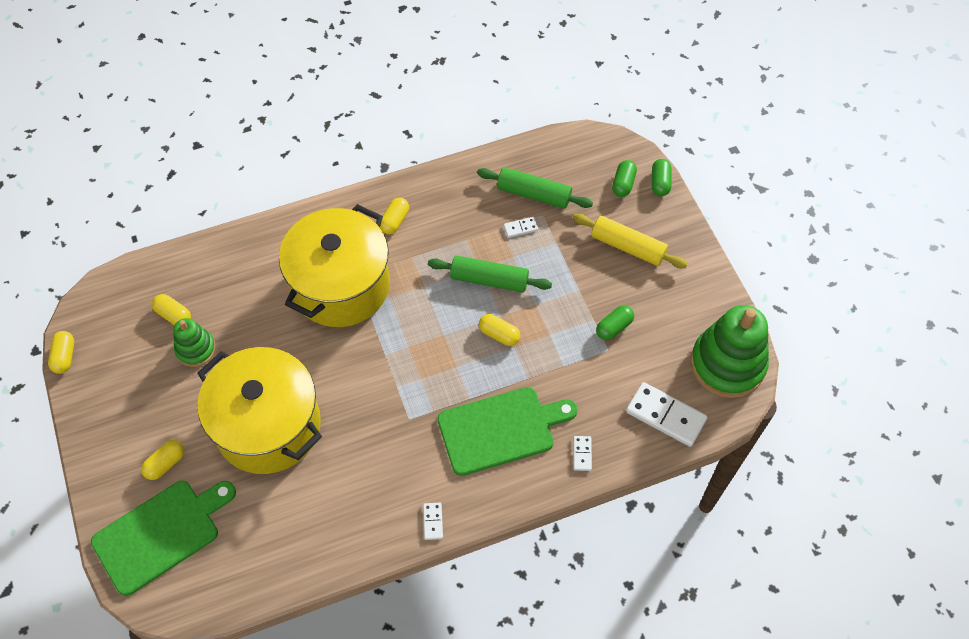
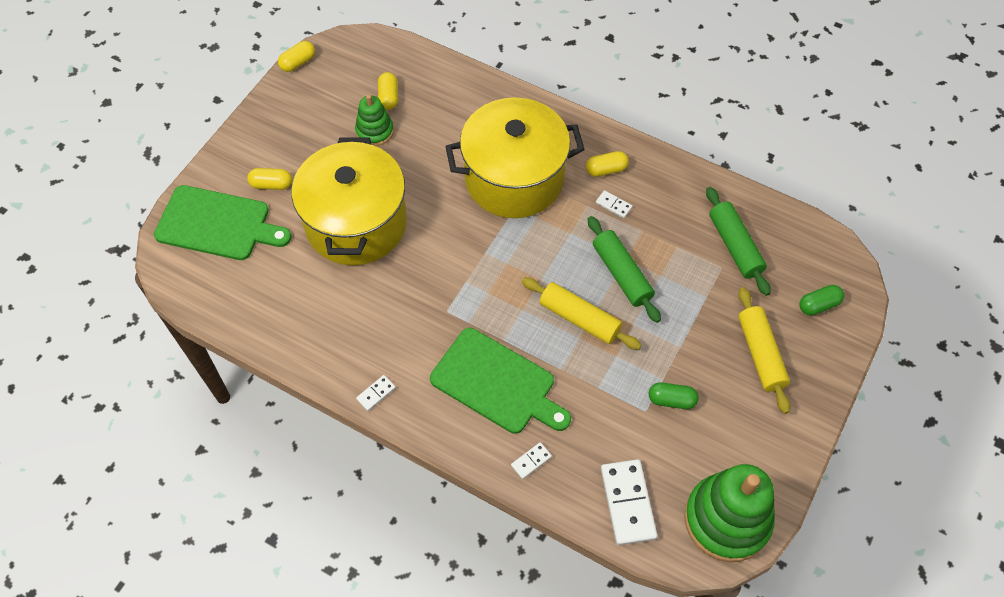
camera: 50 degrees right, 0 degrees up
(499, 334) = (579, 318): yellow capsule -> yellow rolling pin
(520, 228) = (692, 260): white domino -> white domino (613, 205)
(660, 183) = (851, 333): green capsule -> none

